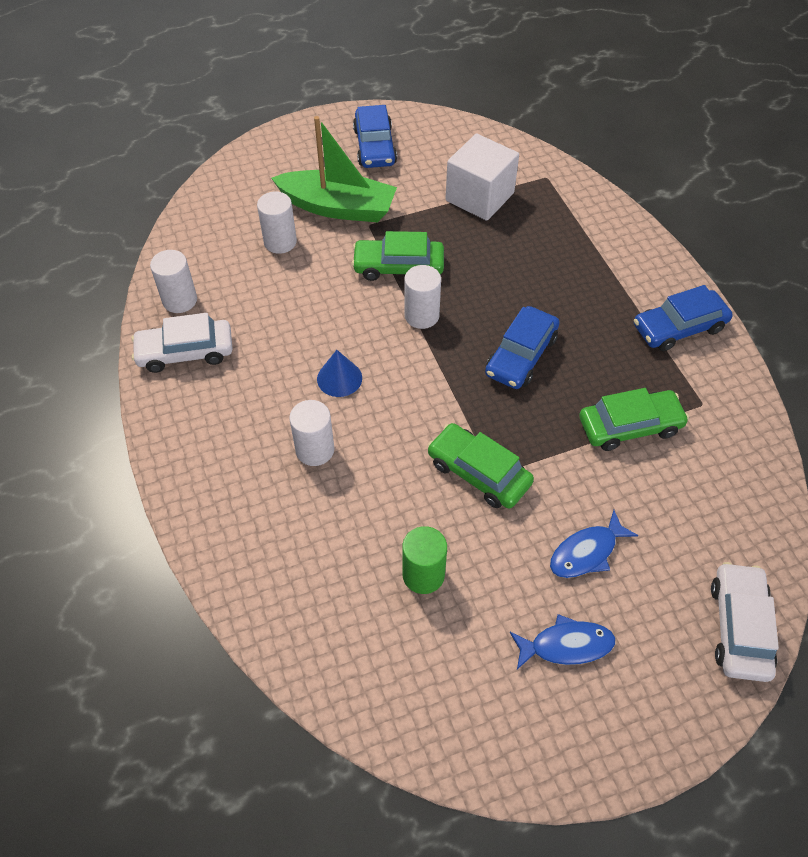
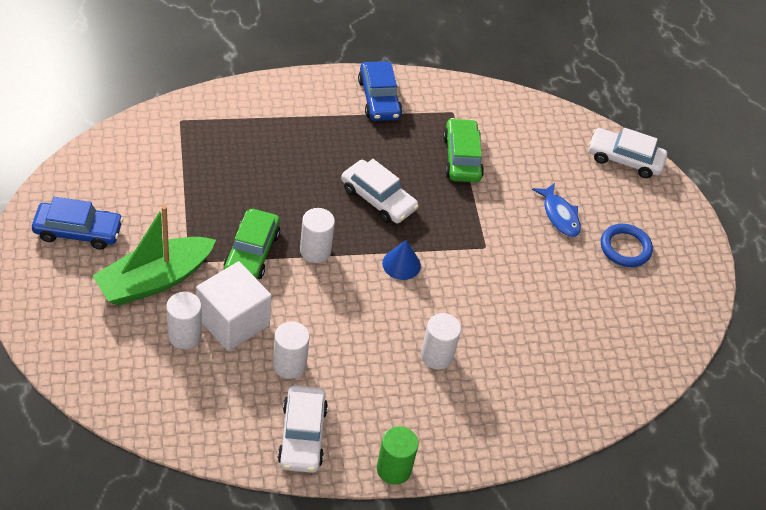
camera: 85 degrees left, 5 degrees down
(180, 300) = (234, 431): white cylinder -> white cylinder (289, 365)
(338, 207) = (155, 280): green boat -> green boat turned 150 degrees counterclockwise
(339, 378) = (367, 323): blue cone -> blue cone (401, 264)
(423, 575) = (561, 312): green cylinder -> green cylinder (394, 469)
(478, 472) = (482, 256): green car -> none
(479, 197) = (185, 173): white cube -> white cube (233, 321)
(521, 355) = (378, 199): blue car -> white car
(566, 645) = (625, 248): blue fish -> blue ring

